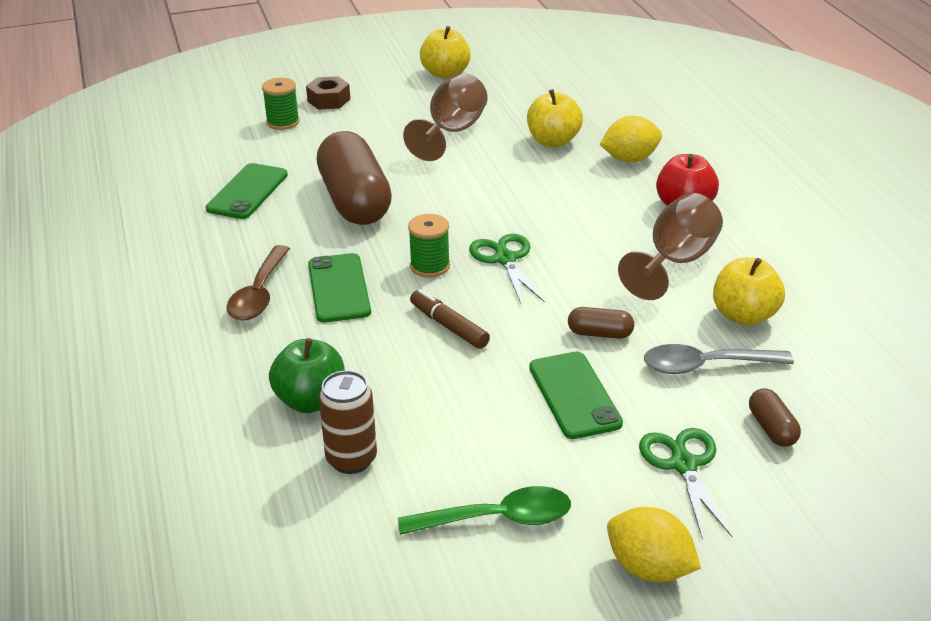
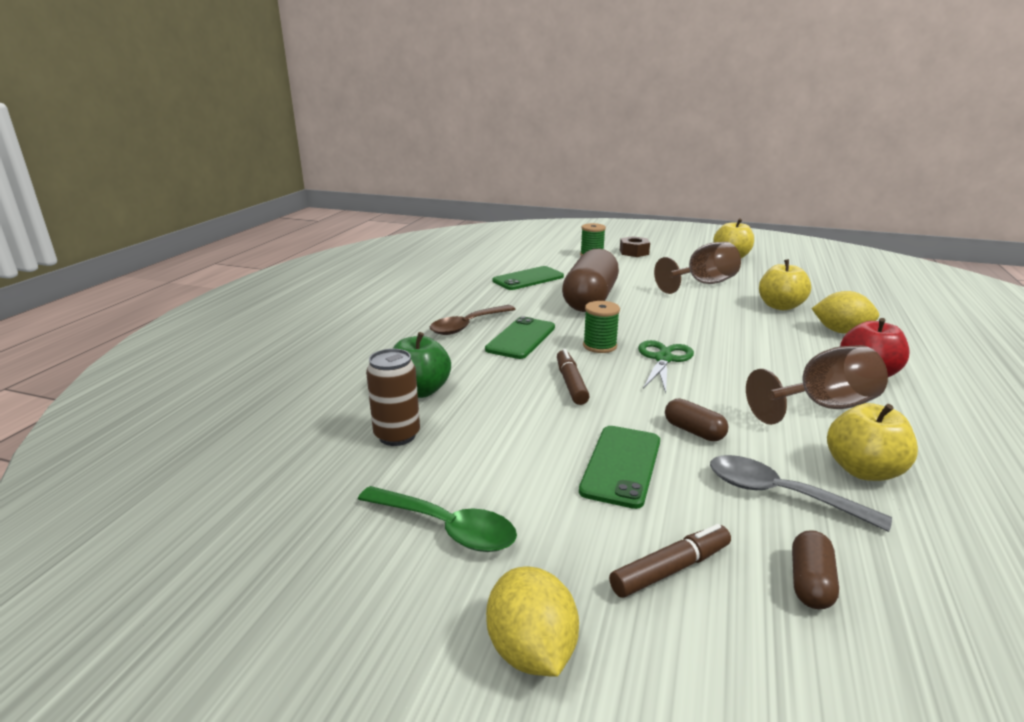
camera: 35 degrees right, 10 degrees down
(683, 465) = (671, 569): green scissors -> brown marker

